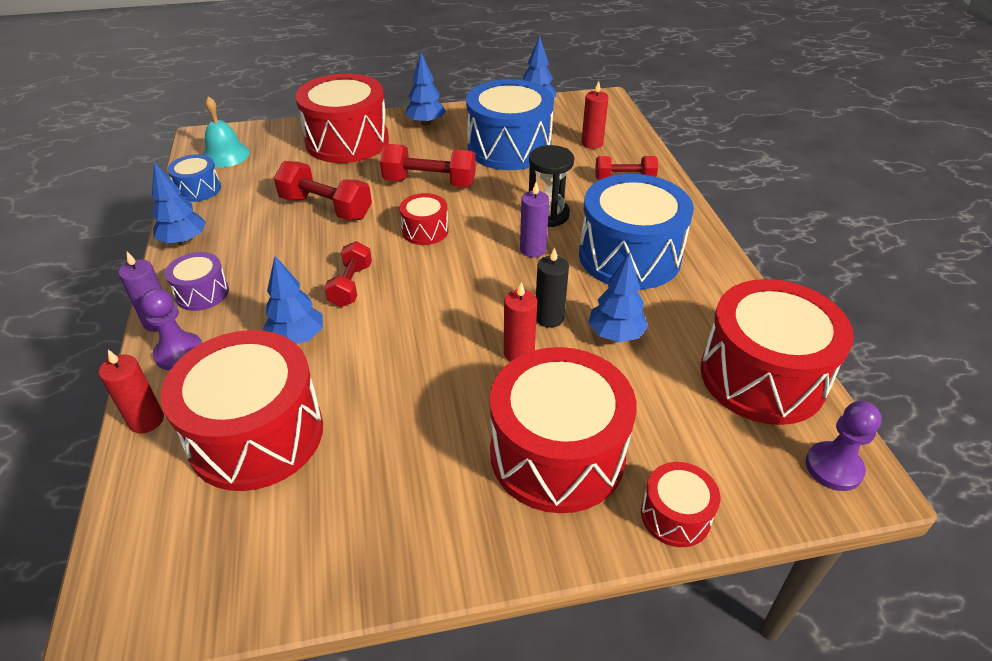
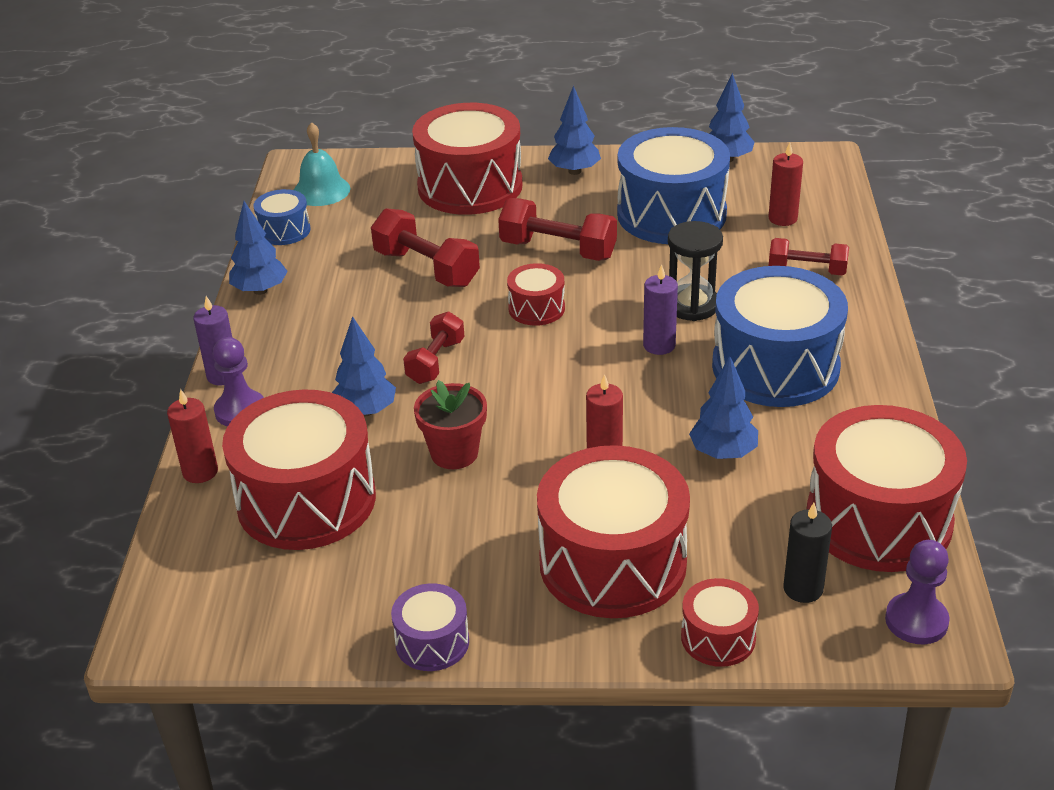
camera: 15 degrees right, 5 degrees down
(202, 293) = (272, 351): purple drum -> purple drum (432, 642)
(386, 367) = (454, 453): none -> red flower pot
(549, 318) = (652, 425): black candle -> black candle (803, 589)

